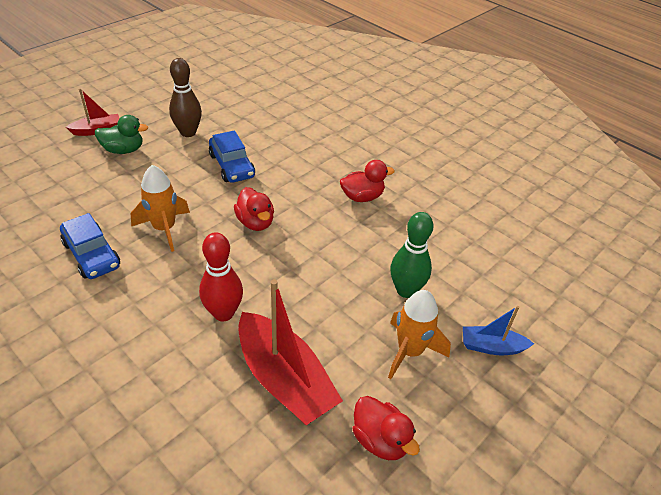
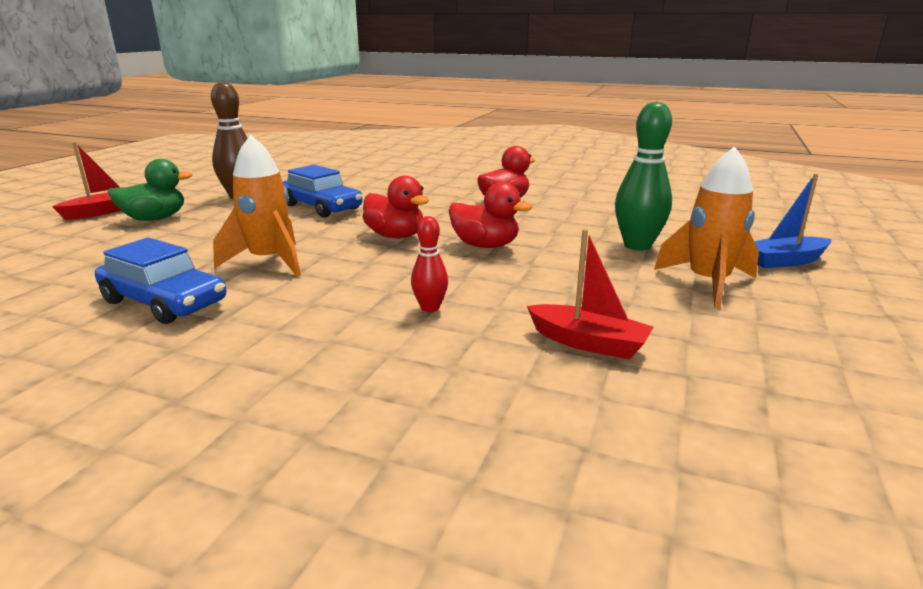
camera: 20 degrees left, 20 degrees down
(223, 313) = (430, 308): red bowling pin -> red bowling pin, size x0.54
(284, 379) = (588, 343): red boat -> red boat, size x0.53
(380, 440) = (788, 361): red duck -> red duck (485, 245)

